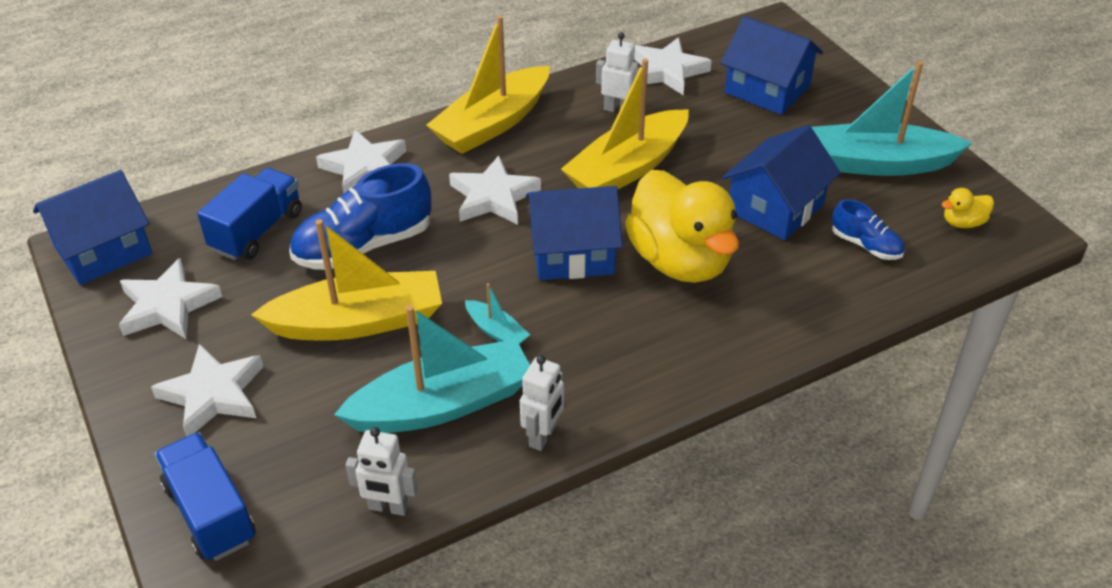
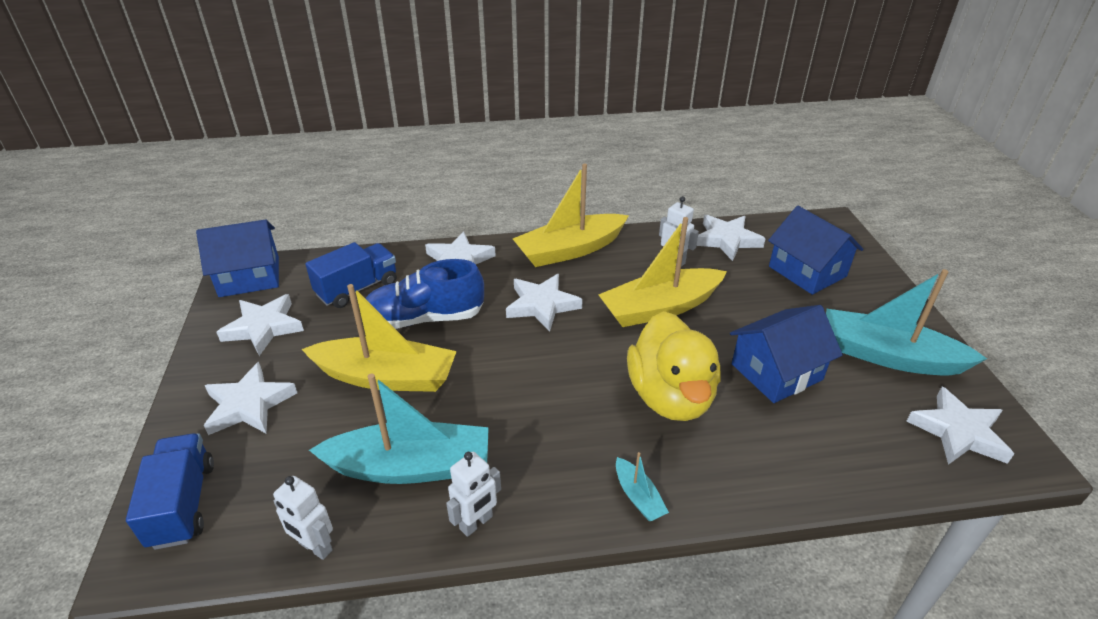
camera: 20 degrees right, 5 degrees down
(496, 331) = (487, 415): turquoise boat -> turquoise boat (638, 496)
(572, 253) = (582, 366): blue house -> none
(865, 245) = (851, 428): blue shoe -> none
(963, 222) = (958, 432): yellow duck -> white star

